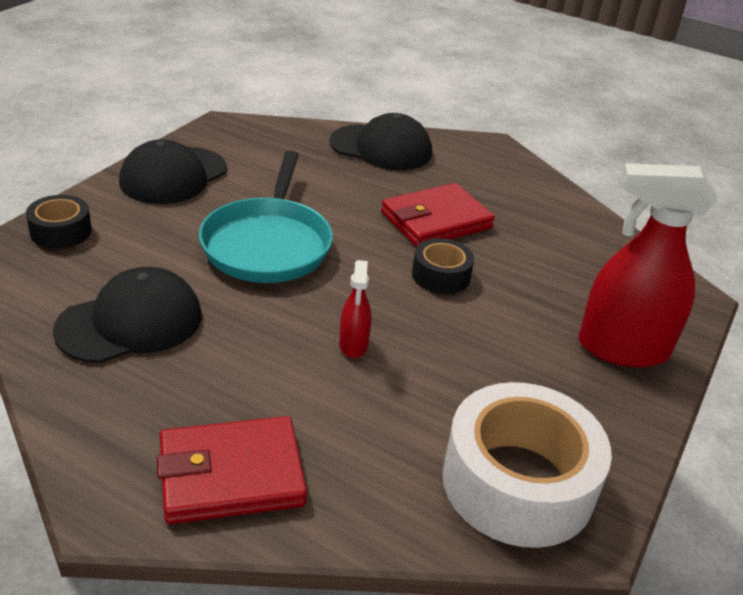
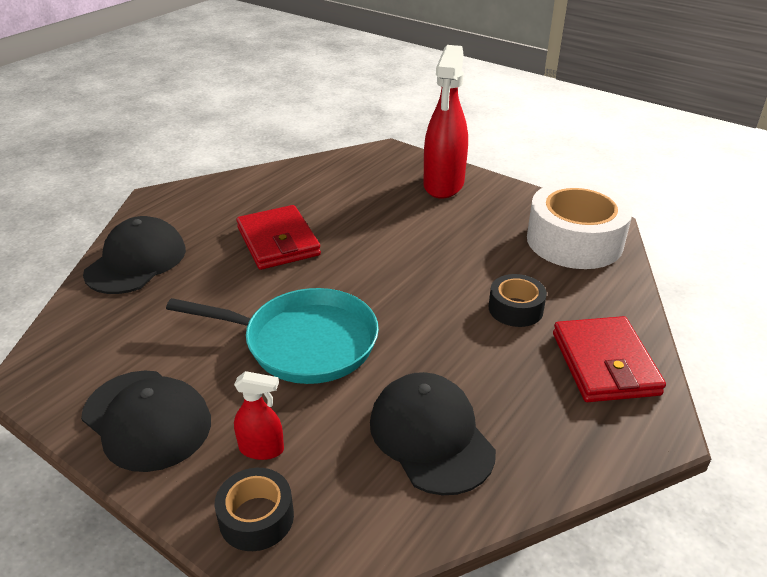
camera: 80 degrees left, 0 degrees up
(353, 345) = (451, 297): red spray bottle -> red spray bottle (262, 449)
(441, 276) = (360, 247): black tape -> black tape (515, 309)

